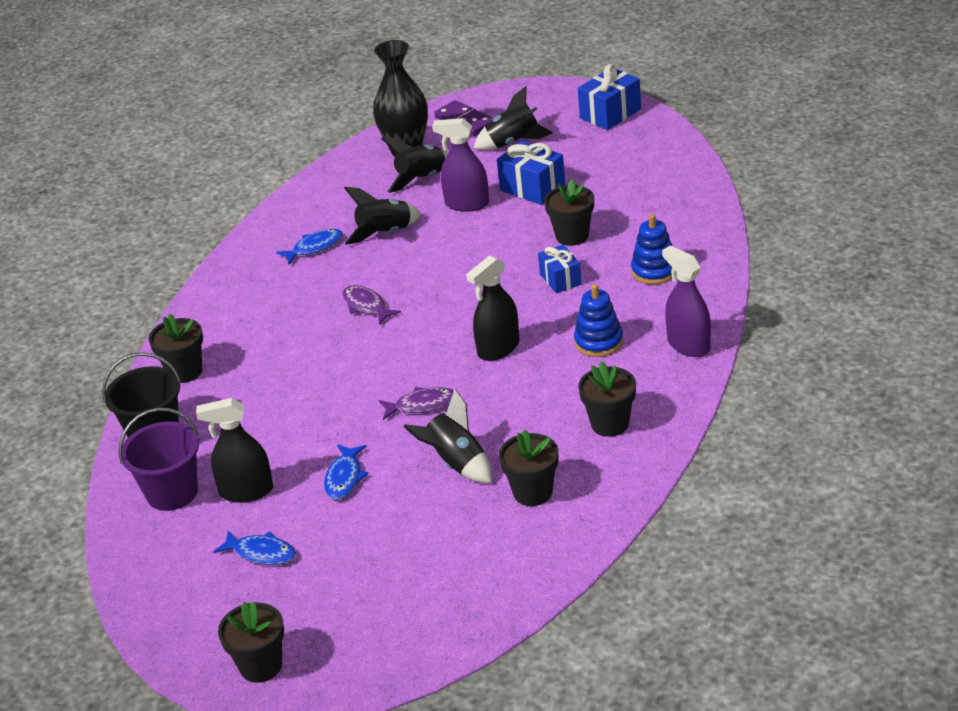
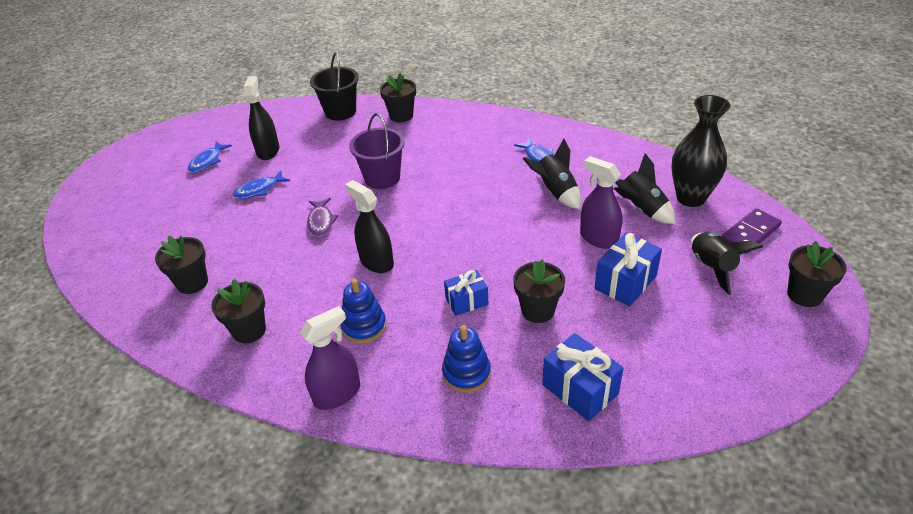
camera: 90 degrees right, 5 degrees up
(172, 493) = (282, 124): purple bucket -> purple bucket (382, 178)
(260, 666) = (113, 169): black flower pot -> black flower pot (804, 295)
(344, 478) = (259, 190): blue fish -> blue fish turned 45 degrees counterclockwise
(366, 306) = (455, 188): purple fish -> none
(456, 463) = (246, 242): black rocket -> none
(467, 204) = (598, 238): purple spray bottle -> purple spray bottle turned 60 degrees counterclockwise
(610, 114) = (786, 347): blue gift -> blue gift (580, 389)

